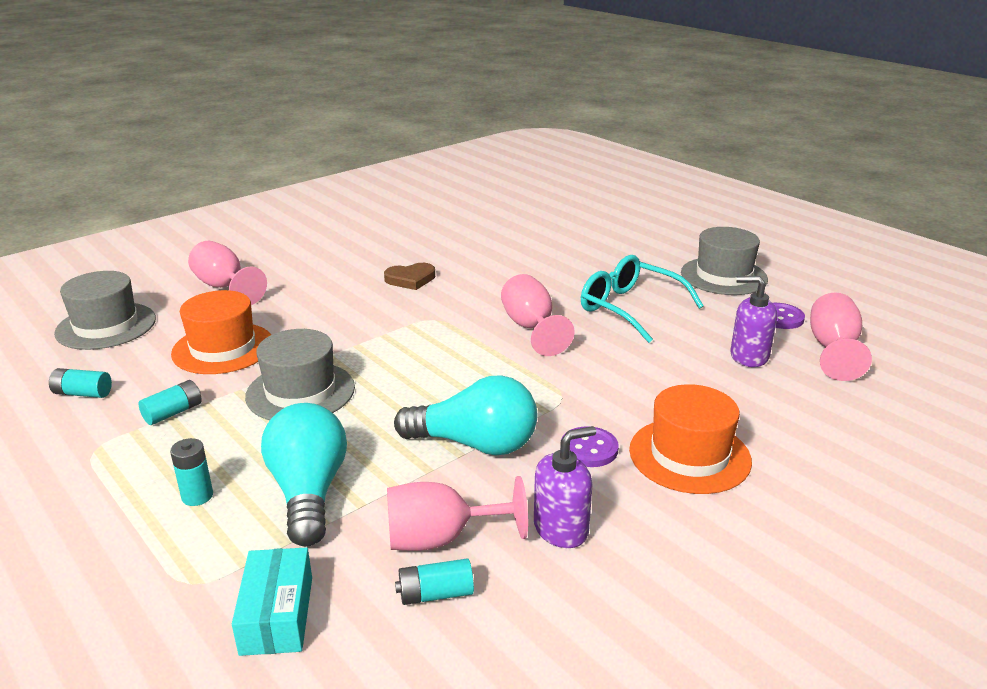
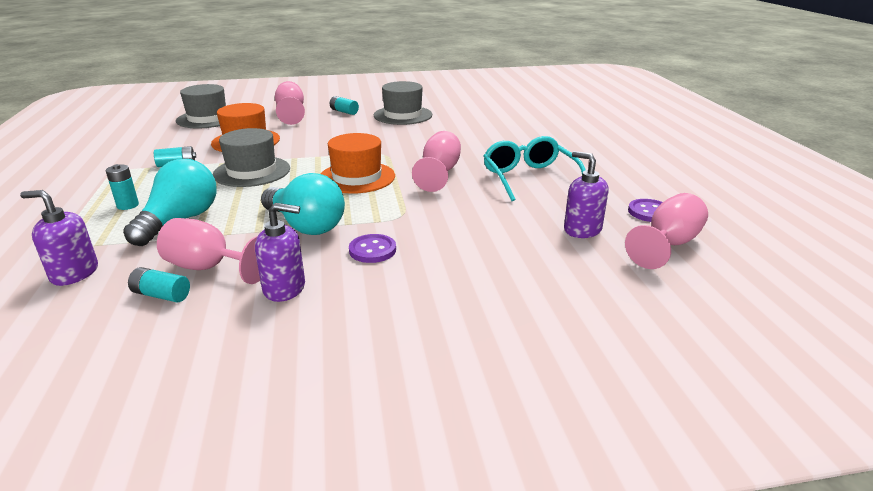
camera: 30 degrees right, 0 degrees up
(83, 393) = (152, 145): turquoise battery -> turquoise battery (344, 112)
(277, 615) = (74, 273): turquoise box -> purple soap dispenser
(410, 279) = (401, 130): brown heart -> none
(689, 455) = (438, 276): orange hat -> orange hat (357, 177)
(723, 276) = (638, 175): grey hat -> grey hat (403, 115)

